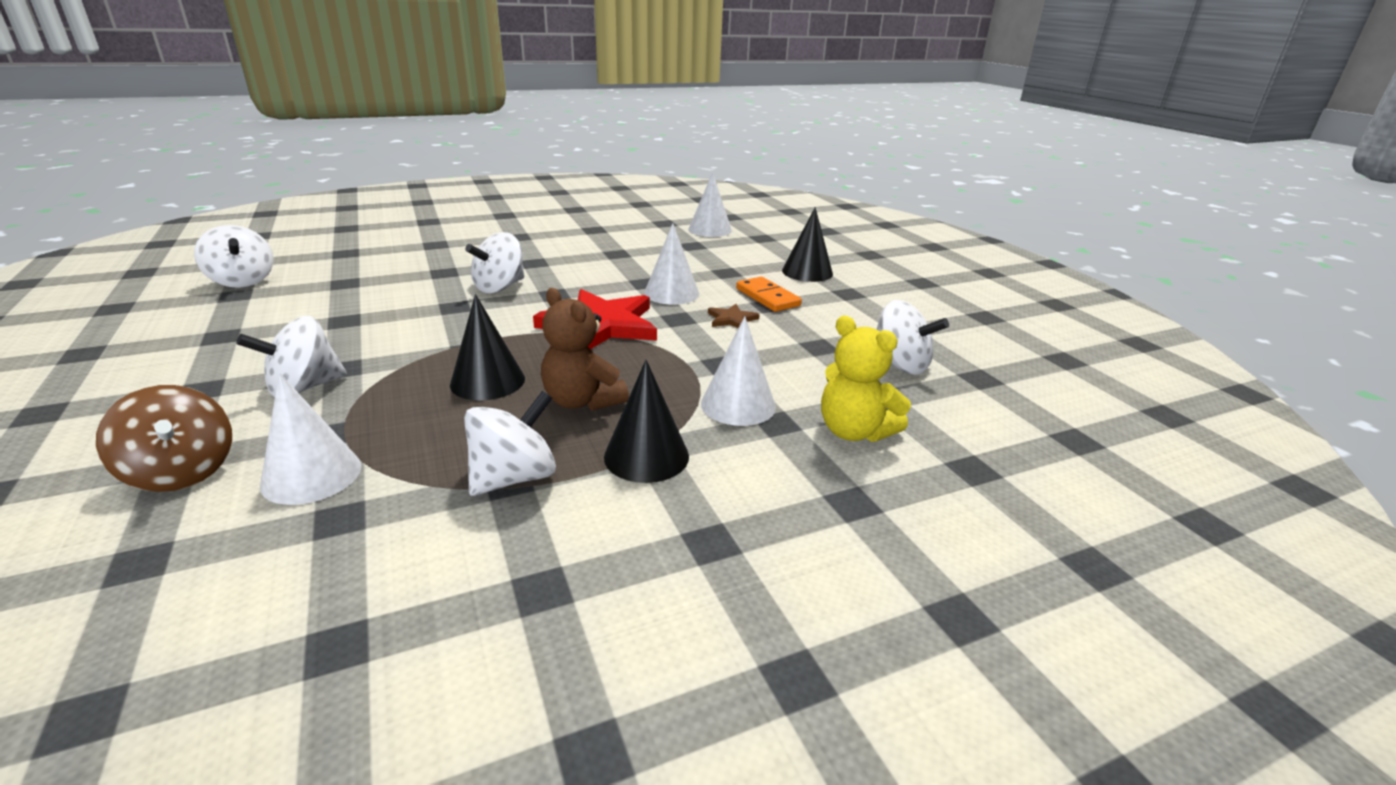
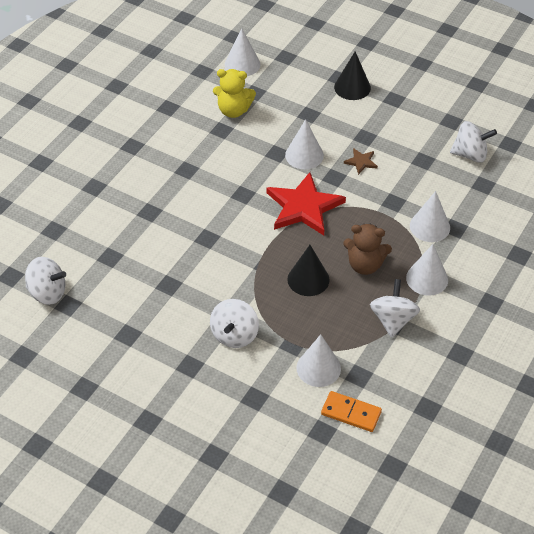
camera: 35 degrees left, 20 degrees up
(182, 472) = (268, 399): brown spinning top -> none
(500, 287) = (205, 206): white spinning top -> none
(646, 456) = (427, 279): black cone -> white cone
(767, 297) = (357, 129): orange domino -> orange domino (351, 413)
(854, 431) = (488, 215): yellow teddy bear -> yellow teddy bear (233, 110)

